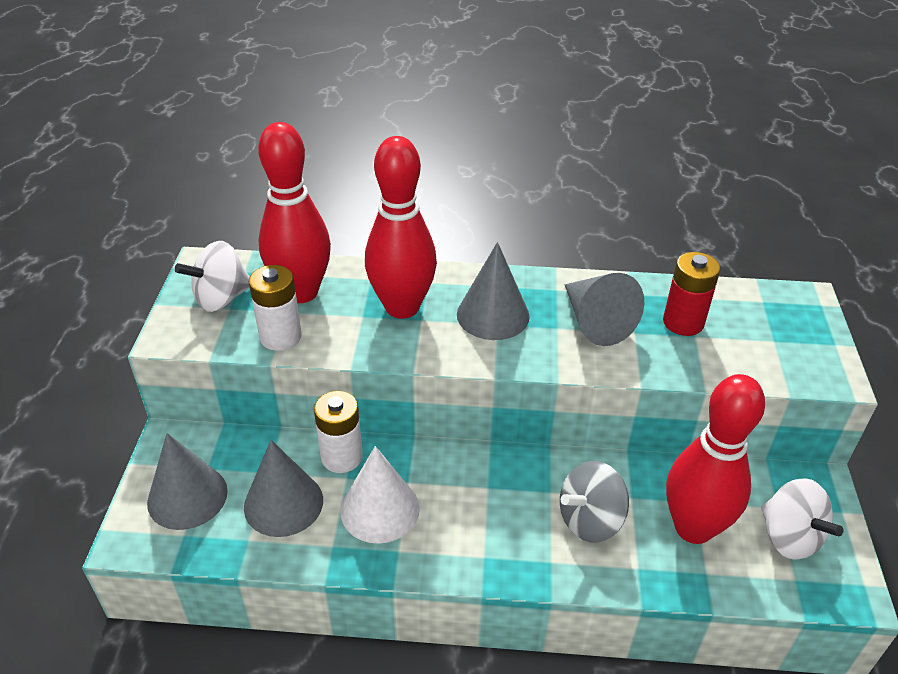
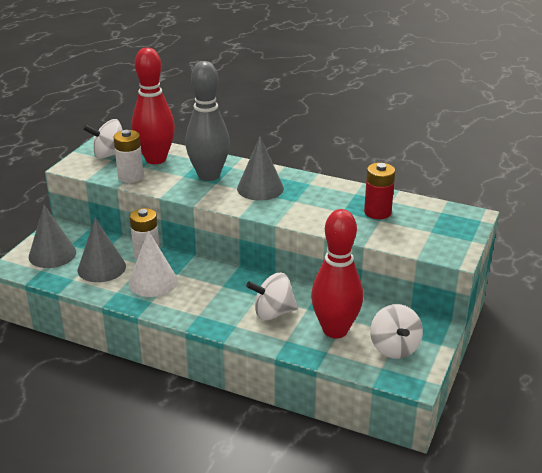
camera: 20 degrees right, 10 degrees down
(402, 307) = (209, 176): red bowling pin -> grey bowling pin
(590, 520) = (273, 313): grey spinning top -> white spinning top
(595, 321) = (321, 202): grey cone -> none

